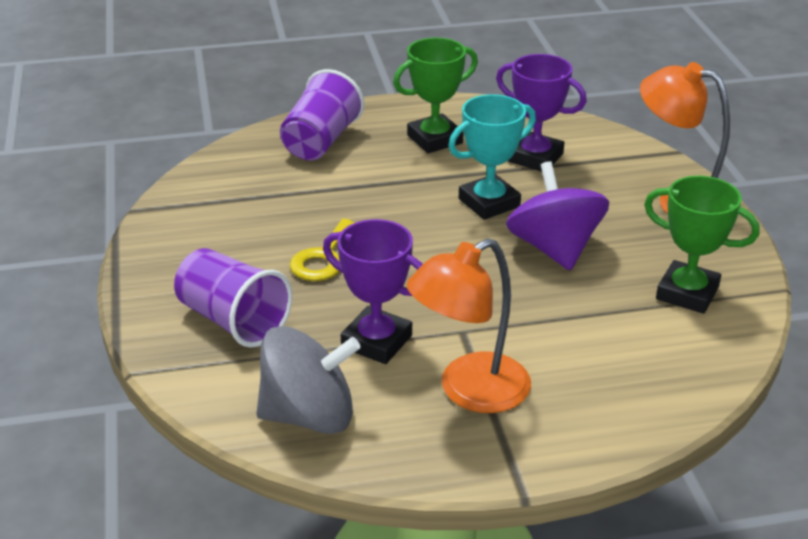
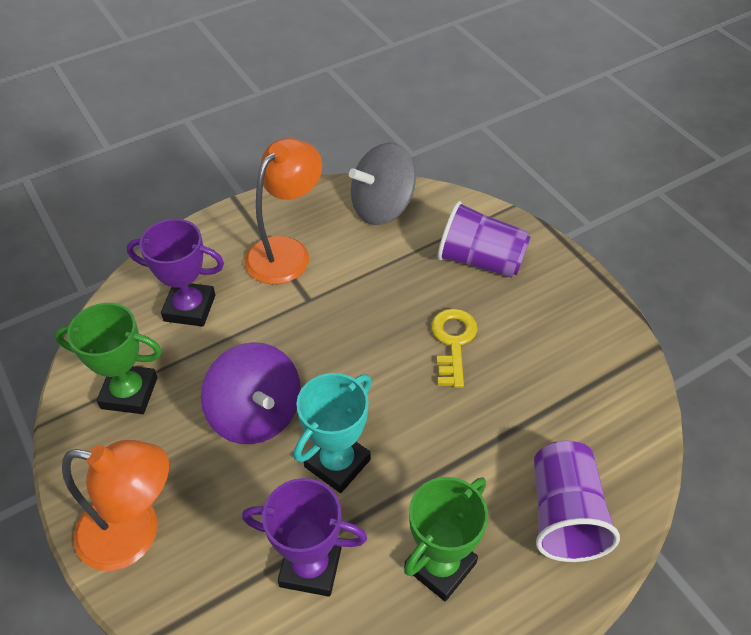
camera: 160 degrees right, 15 degrees up
(376, 341) = (367, 272): purple trophy -> purple trophy (189, 308)

